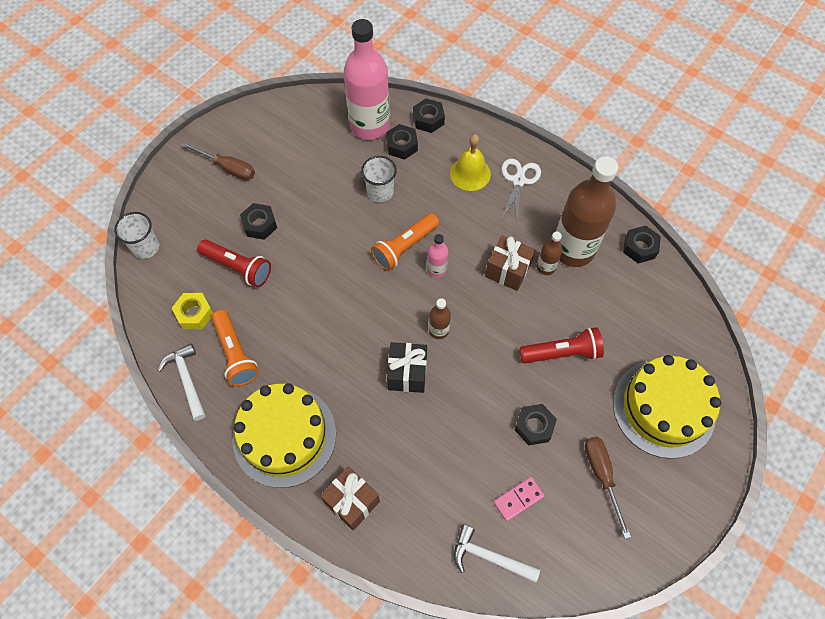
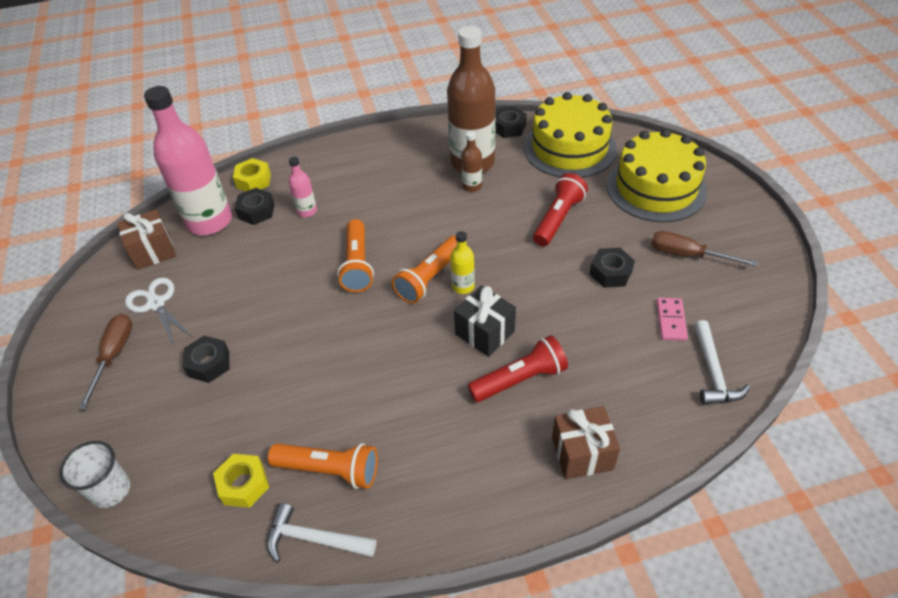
camera: 50 degrees left, 15 degrees down
(228, 168) = (114, 355): brown screwdriver -> brown screwdriver turned 60 degrees counterclockwise
(238, 267) = (234, 411): red flashlight -> red flashlight (519, 379)
(284, 436) = (463, 475): yellow cake -> yellow cake (569, 148)
(380, 192) = (284, 251): white cup -> none
(428, 119) = (254, 181): black nut -> yellow nut
(429, 302) = (429, 278): none -> orange flashlight
(436, 269) = (402, 255): pink bottle -> pink bottle (307, 211)
(438, 330) = (463, 286): brown bottle -> yellow bottle
(470, 173) = (336, 183): yellow bell -> none
(489, 557) = (713, 372): white hammer -> white hammer turned 60 degrees counterclockwise
(507, 270) = (451, 210): brown gift -> brown gift (153, 251)
(518, 181) = (377, 159): white scissors -> white scissors (156, 304)

